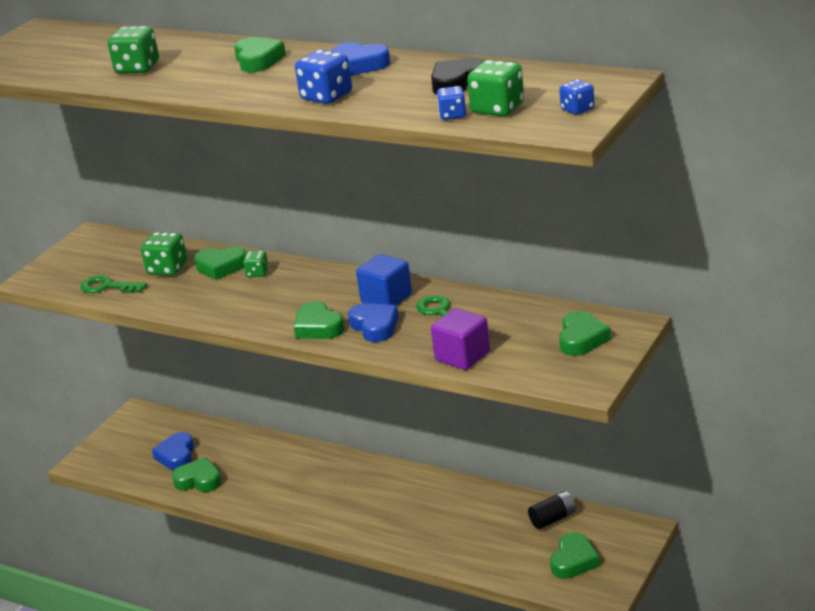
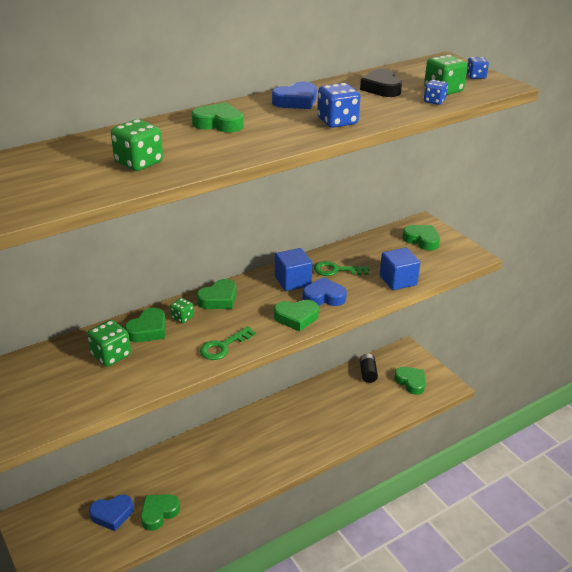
camera: 65 degrees left, 5 degrees up
(108, 287) = (93, 395): green key -> green key (223, 346)
(176, 456) = (112, 514): blue heart -> blue heart turned 45 degrees counterclockwise
(308, 276) = (218, 299): none -> green heart
(462, 356) = (398, 280): purple cube -> blue cube

